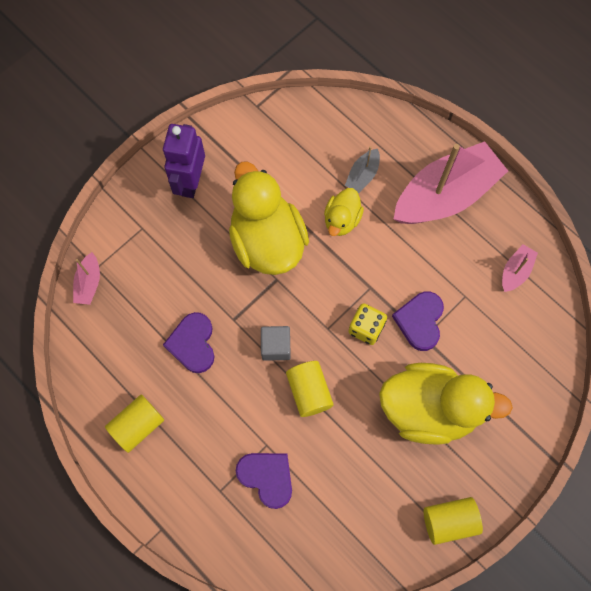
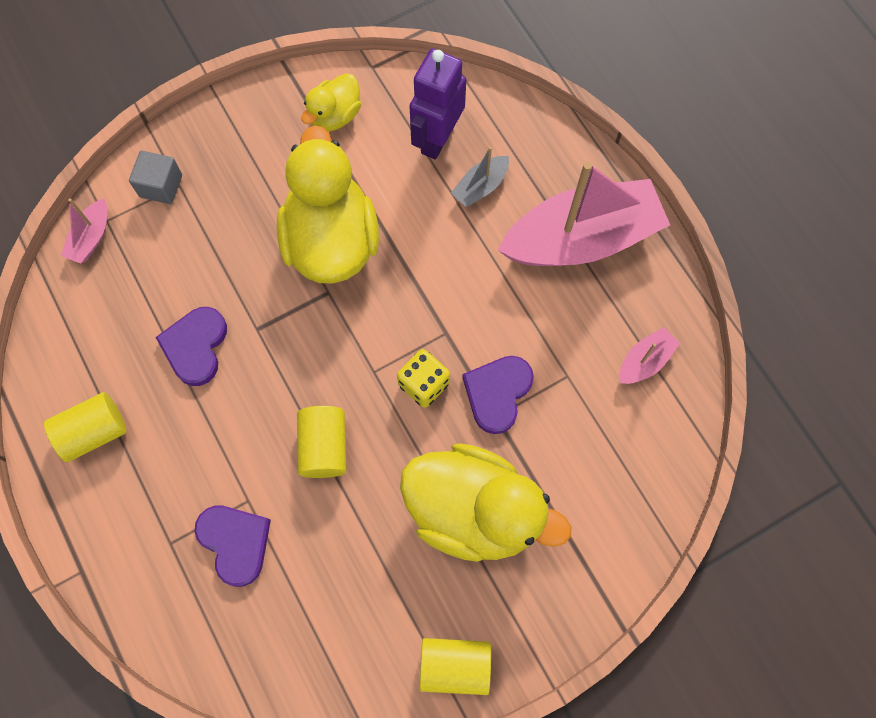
camera: 15 degrees right, 0 degrees up
(190, 182) = (258, 142): purple robot -> purple robot (437, 138)
(276, 346) = (300, 377): grey cube -> grey cube (161, 186)
(342, 220) = (436, 237): yellow duck -> yellow duck (335, 116)

